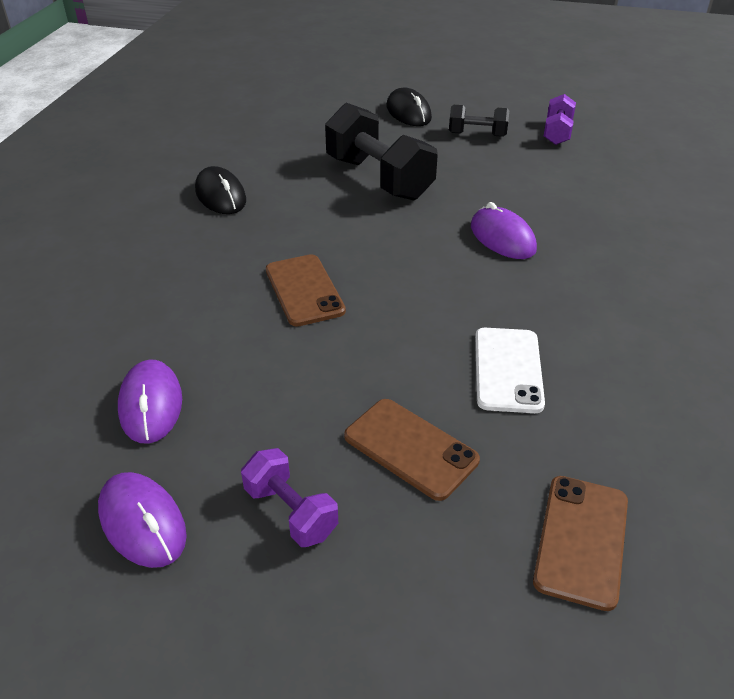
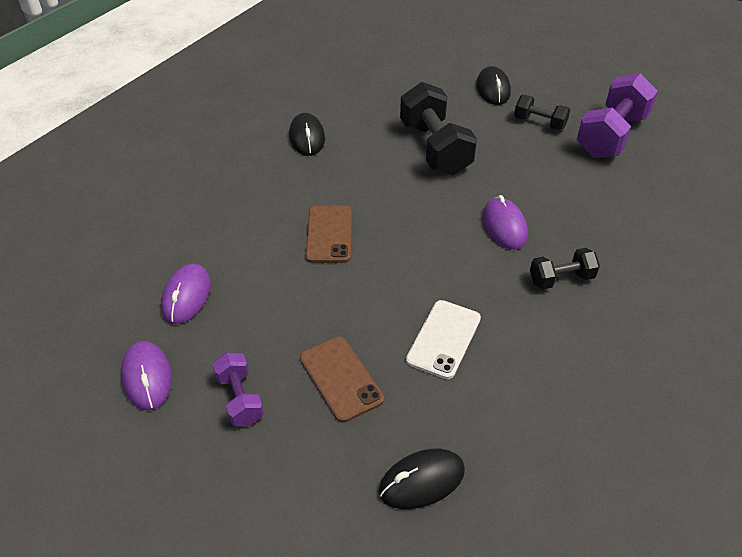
camera: 20 degrees right, 5 degrees up
(557, 133) = (611, 136): purple dumbbell -> purple dumbbell, size x1.87
(581, 540) = (422, 481): brown phone -> black mouse
(596, 276) = (561, 279): none -> black dumbbell

